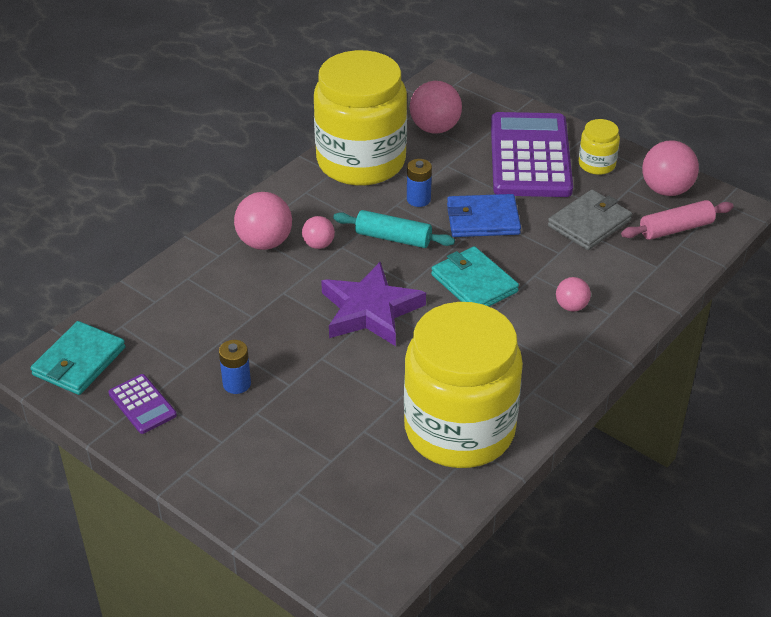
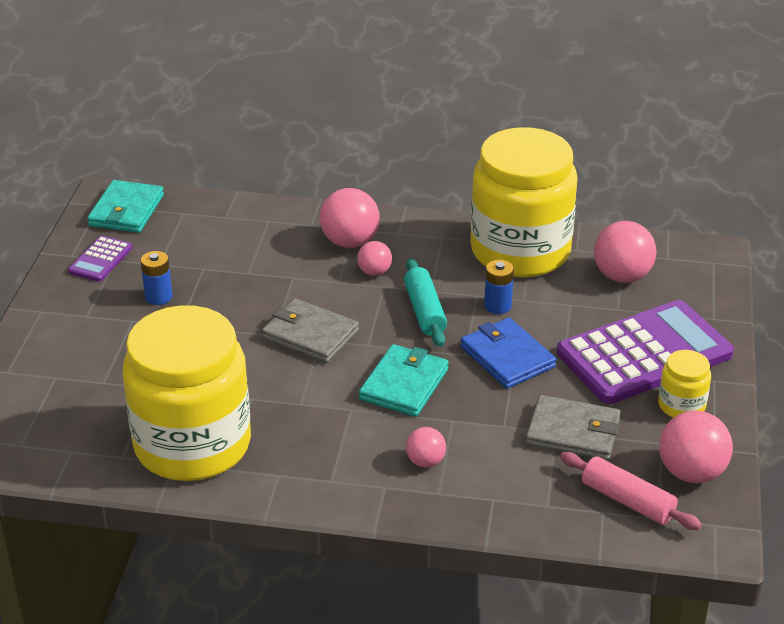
camera: 60 degrees right, 5 degrees down
(79, 361) = (126, 210): turquoise wallet -> turquoise wallet turned 75 degrees counterclockwise
(370, 310) = (310, 335): purple star -> grey wallet

